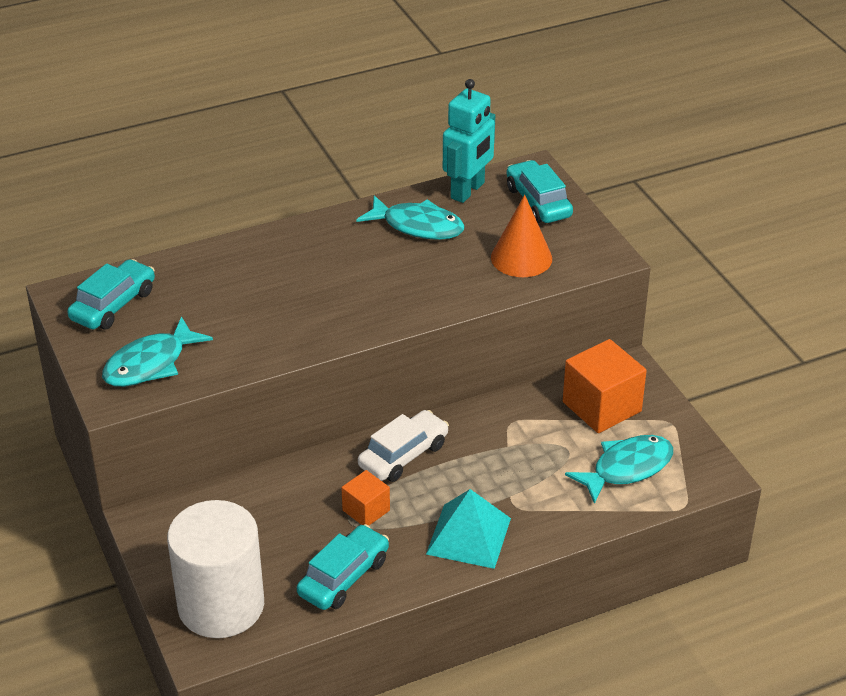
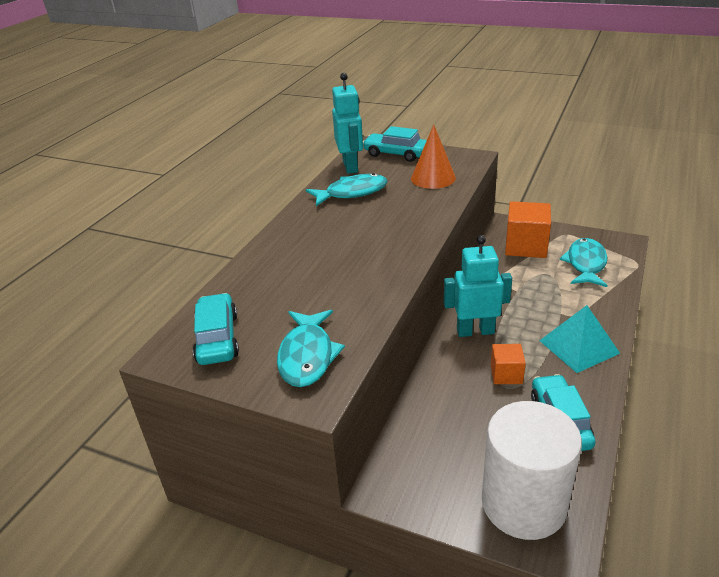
camera: 40 degrees left, 5 degrees down
(403, 455) = (475, 331): white car -> turquoise robot

